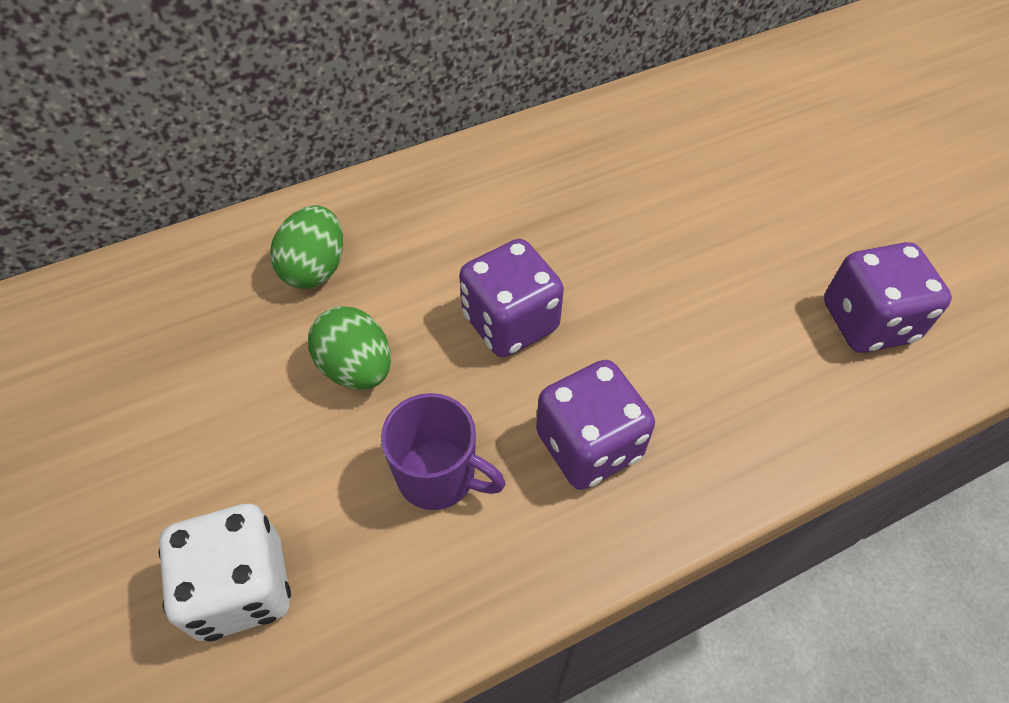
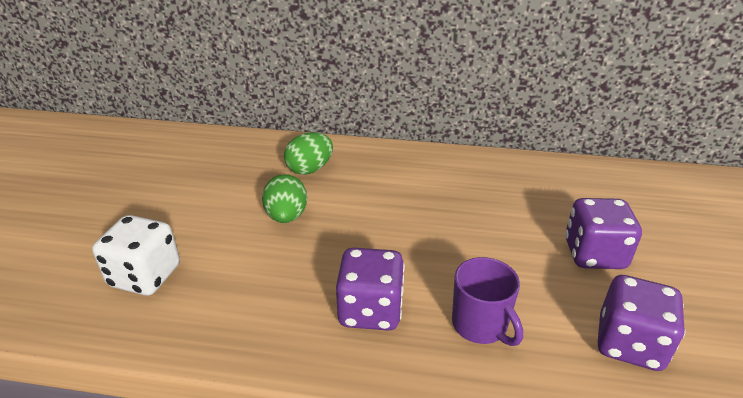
camera: 35 degrees right, 20 degrees down
(438, 476) = (277, 281): purple mug -> purple mug (480, 325)
(510, 322) = (384, 233): purple dice -> purple dice (594, 254)

